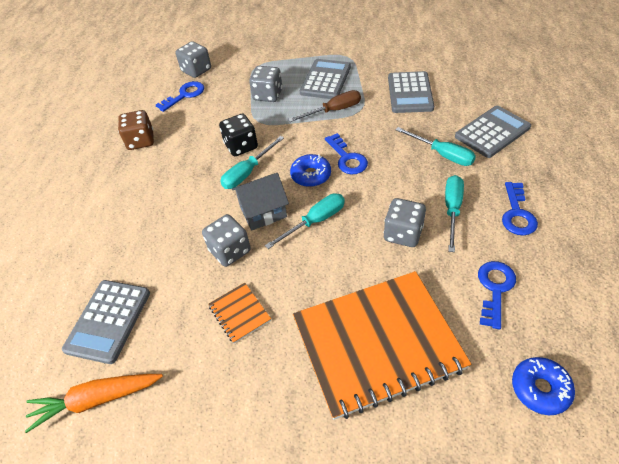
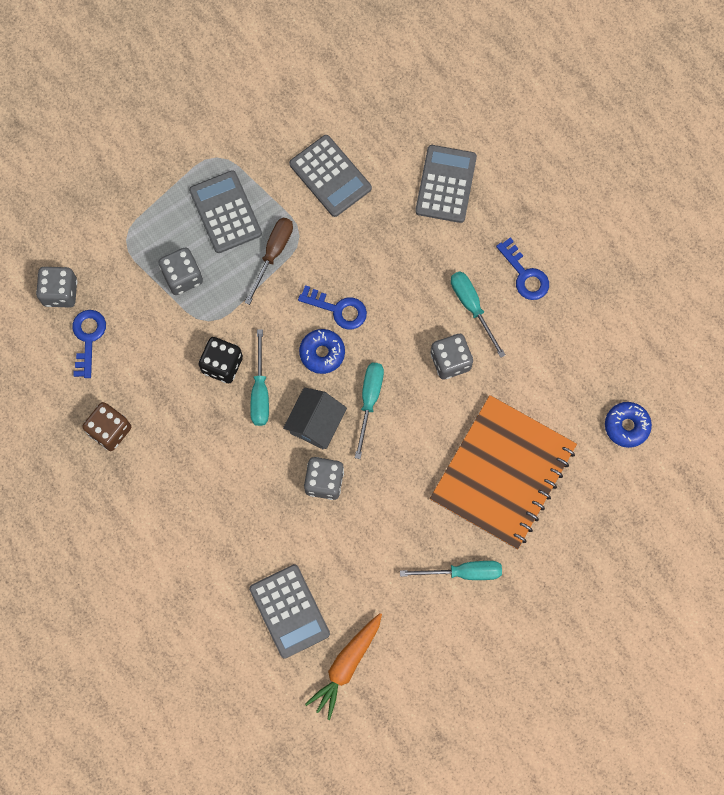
camera: 45 degrees left, 25 degrees up
(239, 313) = (384, 527): orange notebook -> none
(442, 154) = (420, 245): turquoise screwdriver -> turquoise screwdriver (463, 572)
(495, 289) = (552, 364): blue key -> none

